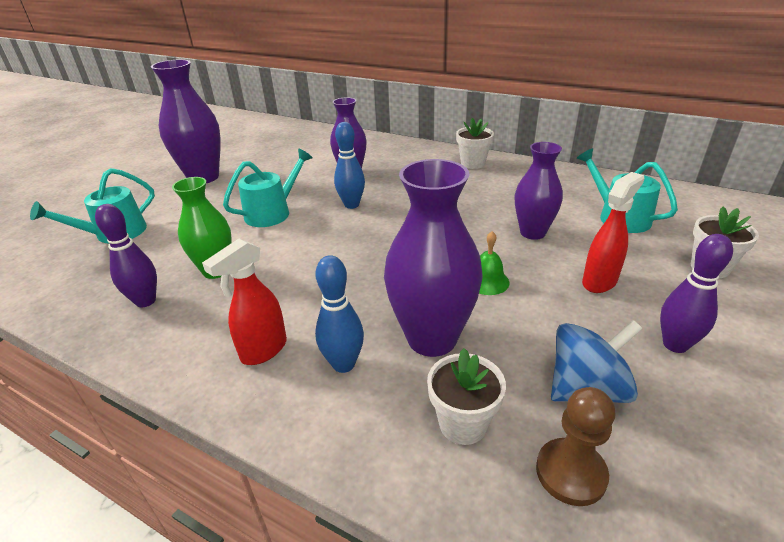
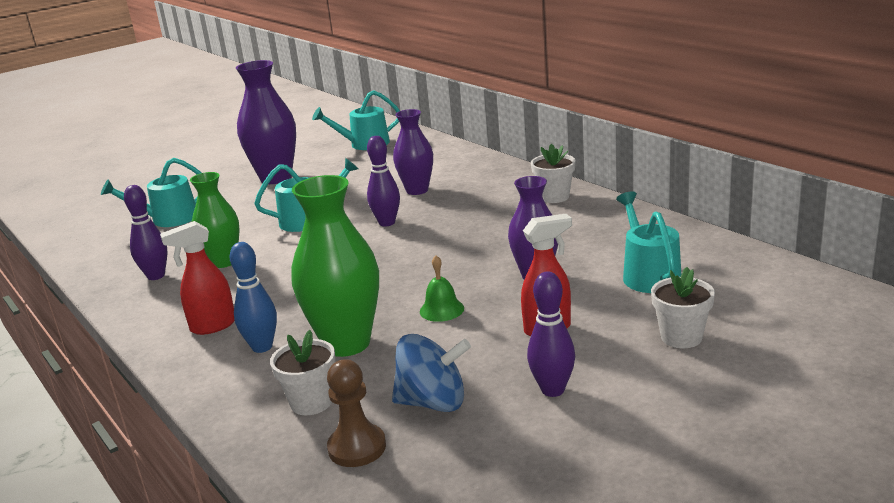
camera: 25 degrees right, 10 degrees down
(265, 139) = (364, 144): none -> turquoise watering can
(351, 205) = (387, 223): blue bowling pin -> purple bowling pin
(432, 338) = (347, 343): purple vase -> green vase

